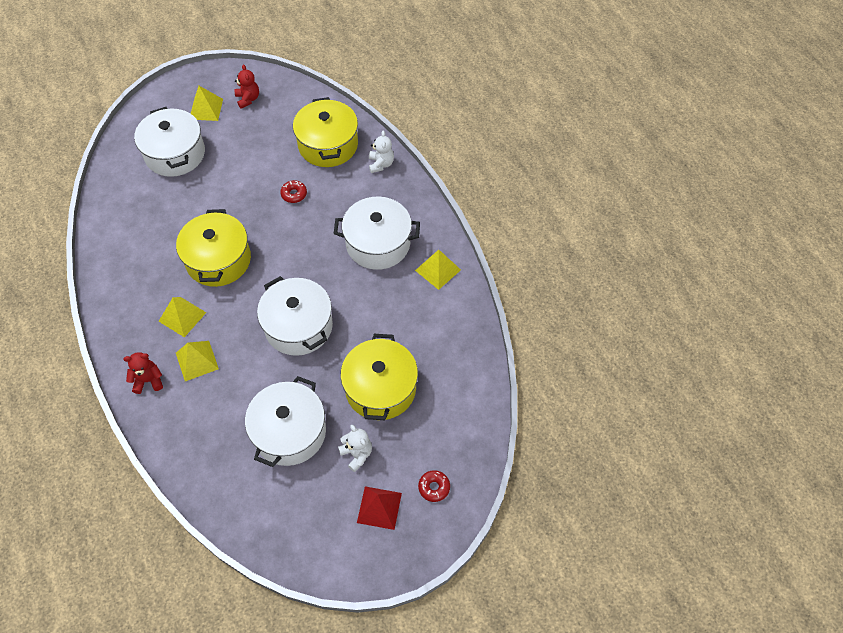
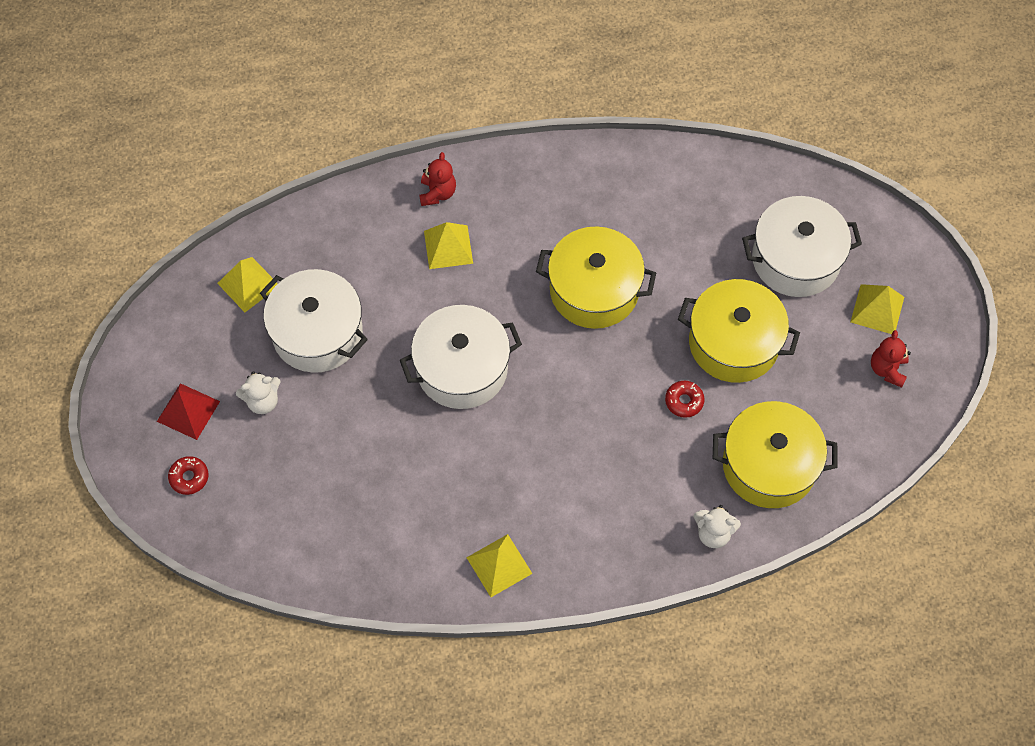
camera: 105 degrees right, 5 degrees up
(182, 316) = (517, 238): yellow pyramid -> yellow pyramid (248, 284)
(248, 99) = (887, 369): red teddy bear -> red teddy bear turned 105 degrees clockwise
(378, 243) = (566, 495): white pot -> none
(380, 388) = (340, 447): yellow pot -> yellow pot (733, 343)

